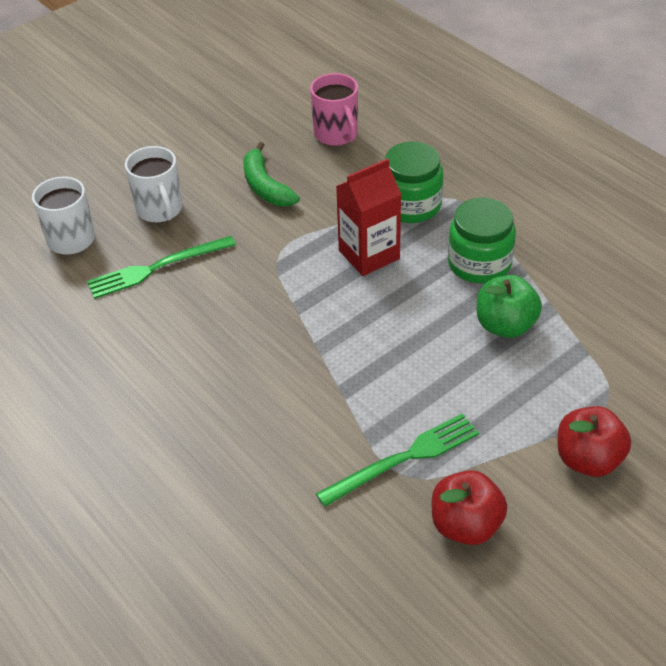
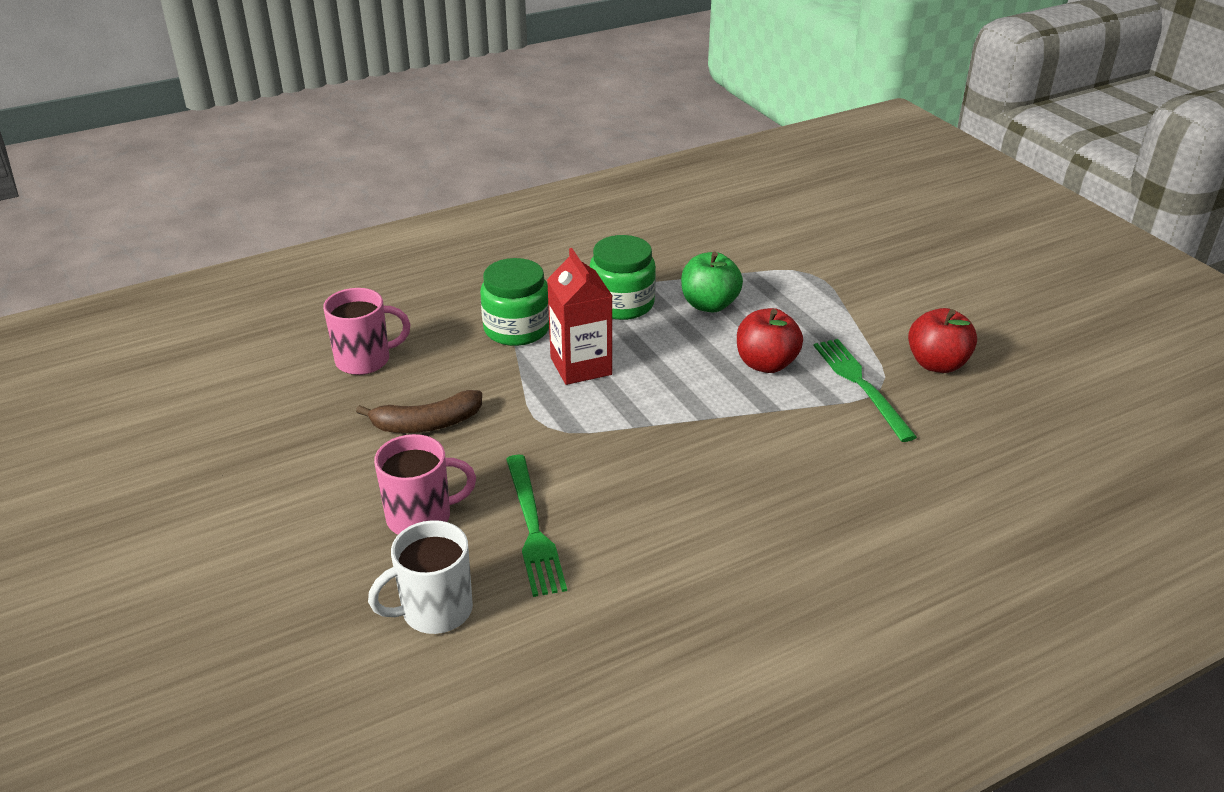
camera: 80 degrees left, 10 degrees down
(160, 210) = (421, 517): white mug -> pink mug
(265, 186) = (427, 424): green banana -> brown banana
(588, 459) = (871, 294): red apple -> red apple (766, 364)

